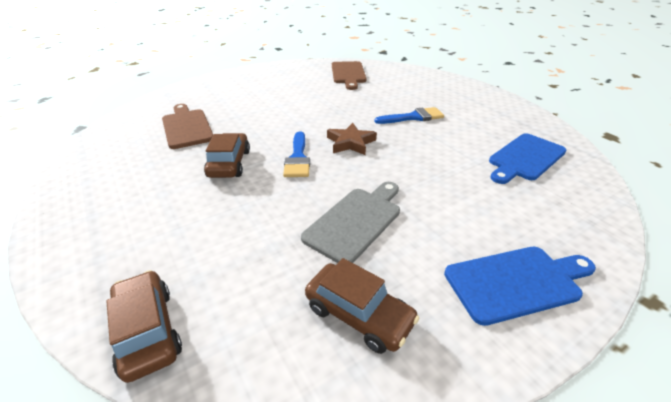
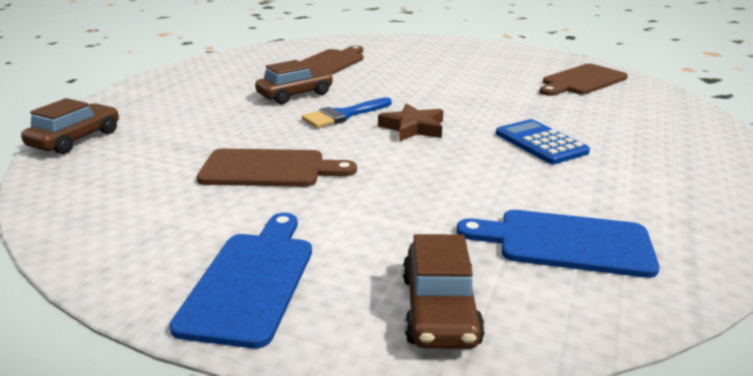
camera: 55 degrees right, 10 degrees down
(356, 221) = (269, 169): grey cutting board -> brown cutting board
(358, 314) = (138, 205): brown car -> brown car (439, 309)
(413, 117) = (540, 143): blue brush -> blue calculator
(516, 282) = (251, 280): blue cutting board -> blue cutting board turned 120 degrees counterclockwise

